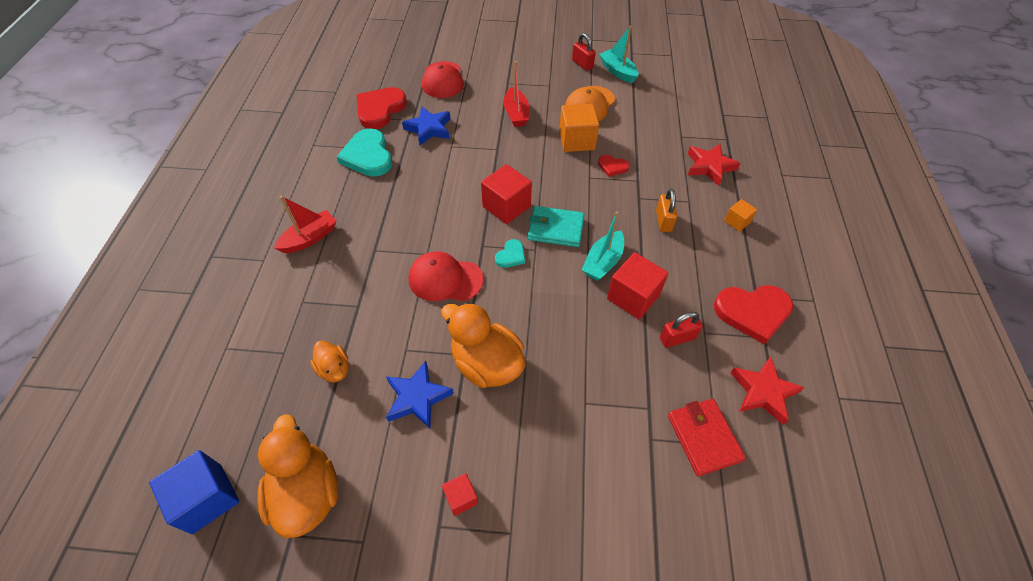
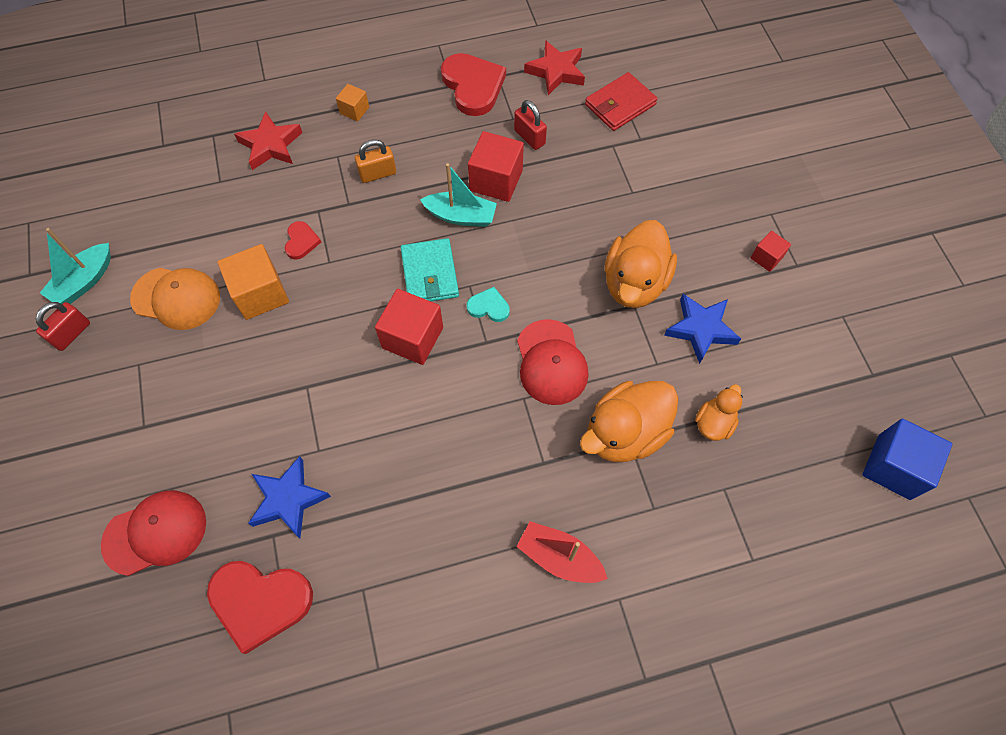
camera: 110 degrees left, 10 degrees up
(307, 493) = (836, 381): orange duck -> orange duck (625, 433)
(368, 156) = (376, 562): turquoise heart -> none
(516, 114) = (221, 388): red boat -> none

